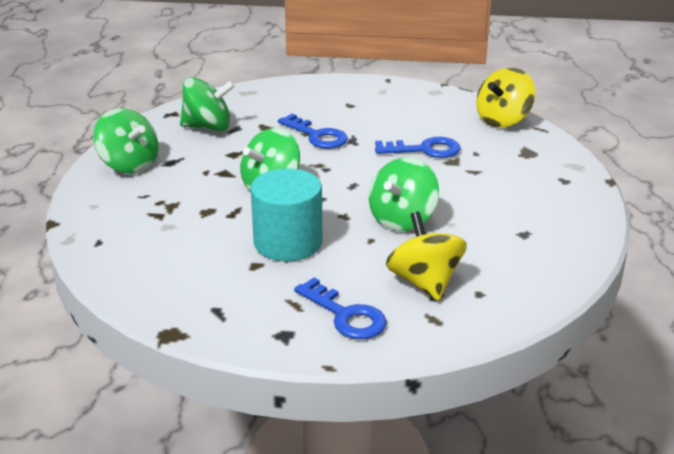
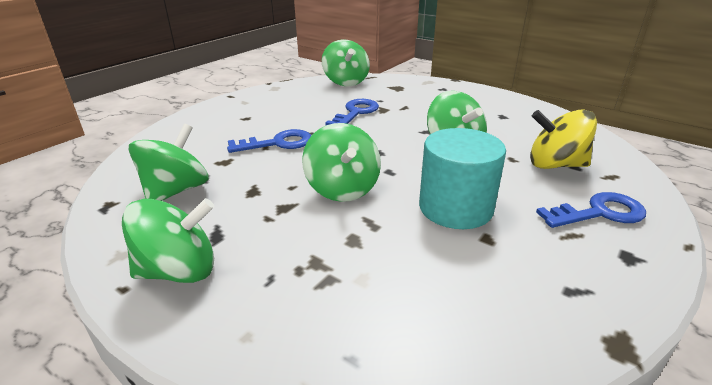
camera: 60 degrees left, 0 degrees up
(503, 120) = (346, 82): yellow spinning top -> green spinning top

